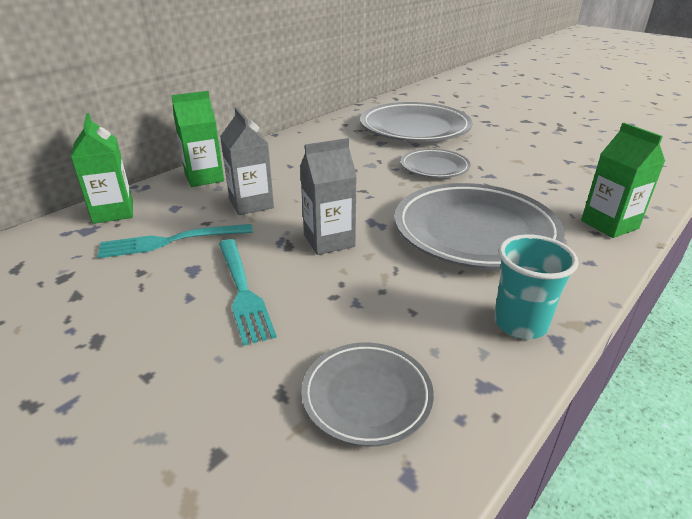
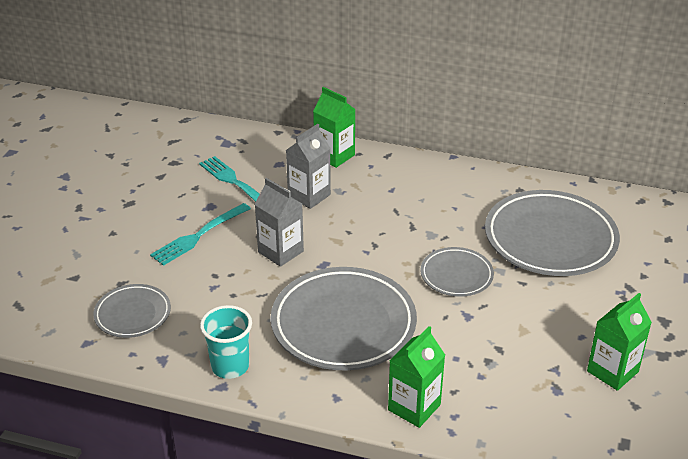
camera: 65 degrees right, 5 degrees up
(113, 212) = (255, 141): green carton -> green carton (612, 371)

